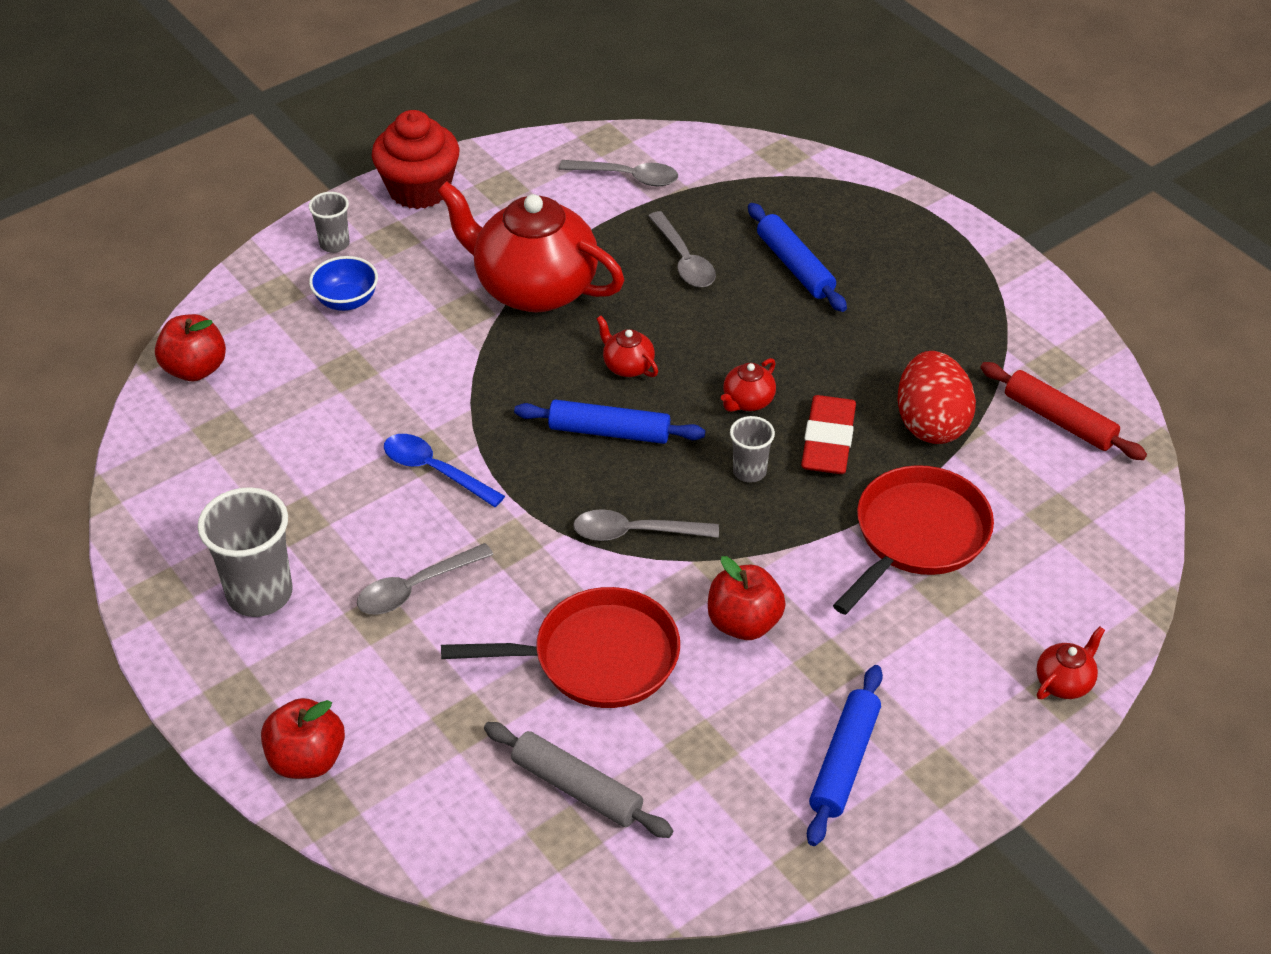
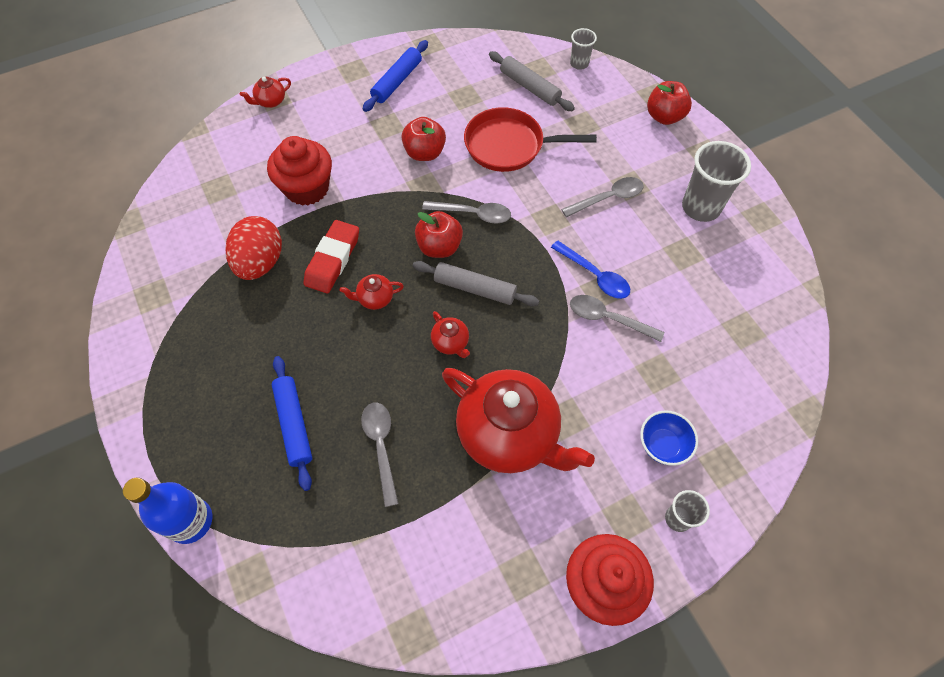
camera: 170 degrees left, 15 degrees up
(195, 369) = (774, 391): red apple -> red apple (439, 247)
(609, 431) = (475, 288): blue rolling pin -> grey rolling pin
(627, 177) = (404, 567): grey spoon -> grey spoon (608, 318)
(747, 401) = (375, 298): red teapot -> red teapot turned 150 degrees counterclockwise
(749, 471) = (391, 245): grey cup -> grey cup (579, 64)
(866, 181) = (190, 521): none -> blue bottle
(917, 536) = (307, 188): red pan -> red cupcake
(1059, 420) = (177, 253): red rolling pin -> none

